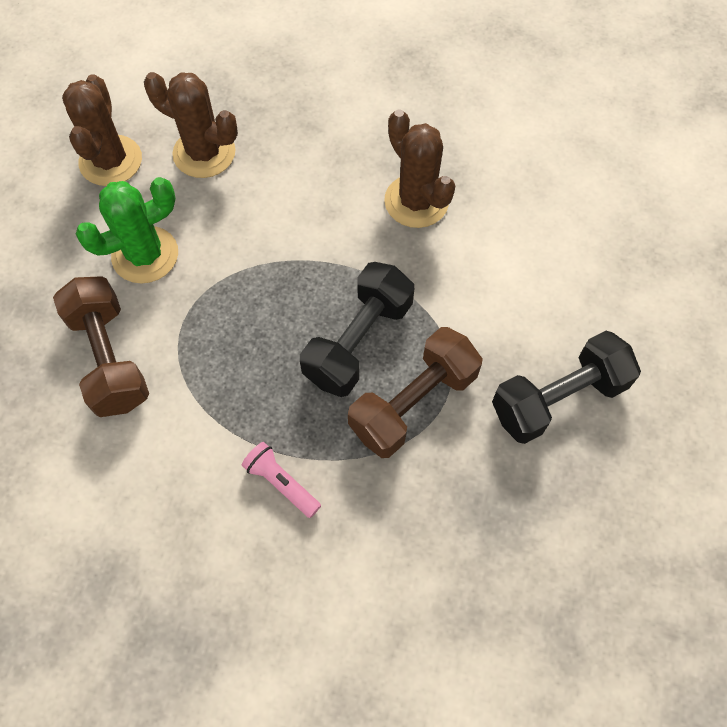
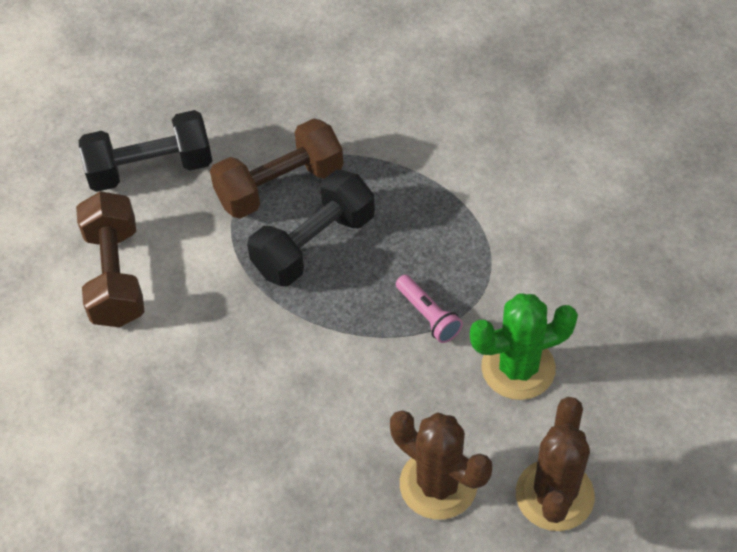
camera: 165 degrees left, 10 degrees down
(110, 358) = (558, 270): brown dumbbell -> brown dumbbell (115, 275)
(281, 483) = (411, 146): pink flashlight -> pink flashlight (428, 315)
(416, 201) = (207, 376): brown cactus -> none

